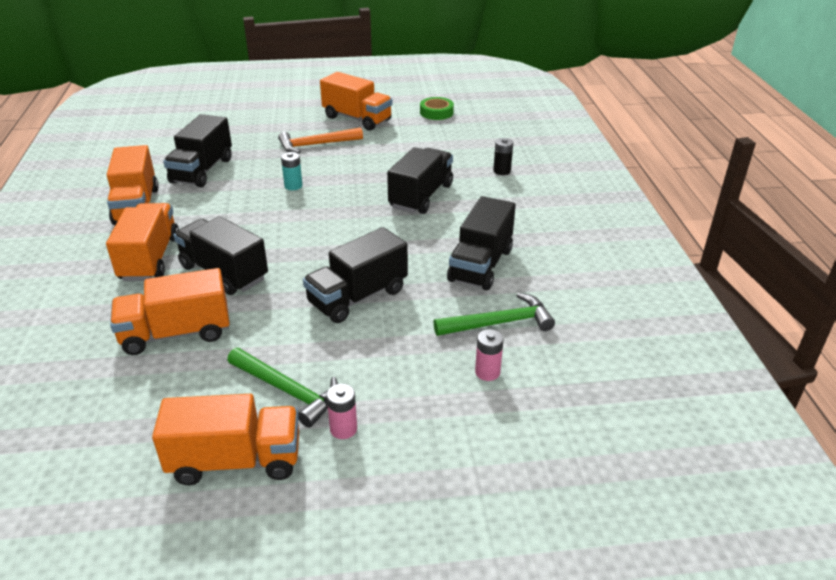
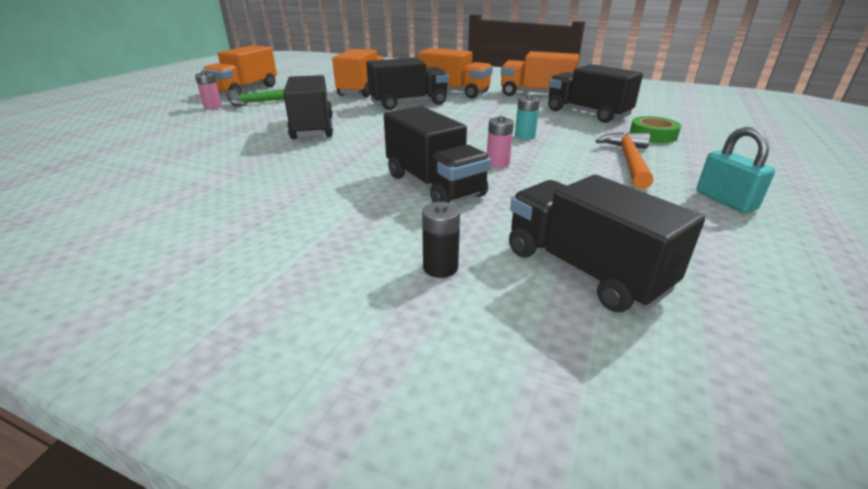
camera: 120 degrees right, 5 degrees down
(357, 119) = (725, 201): orange truck -> turquoise padlock
(436, 112) = (764, 285): green tape -> green tape (653, 135)
(480, 265) = (261, 177): black truck -> black truck (584, 270)
(487, 372) = (155, 144): pink battery -> pink battery (497, 163)
(499, 323) = (181, 161): green hammer -> none

